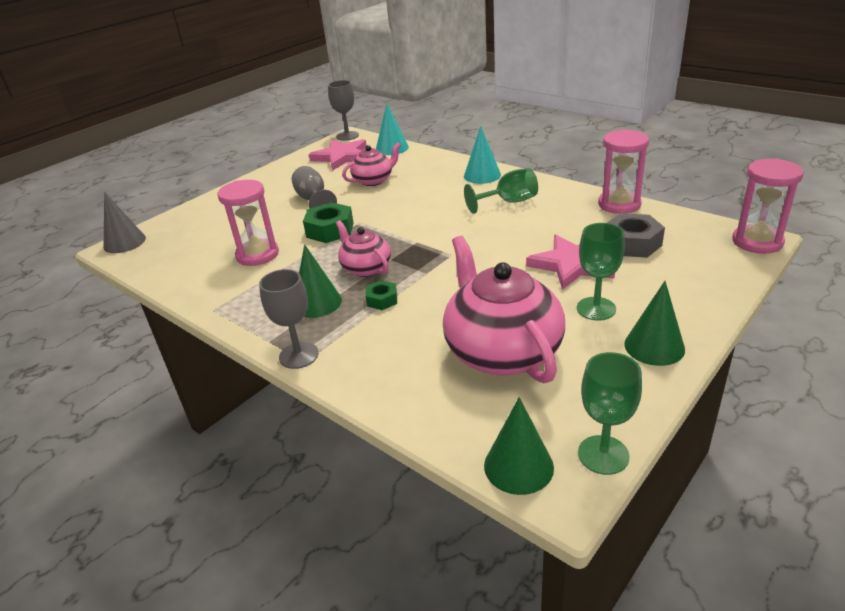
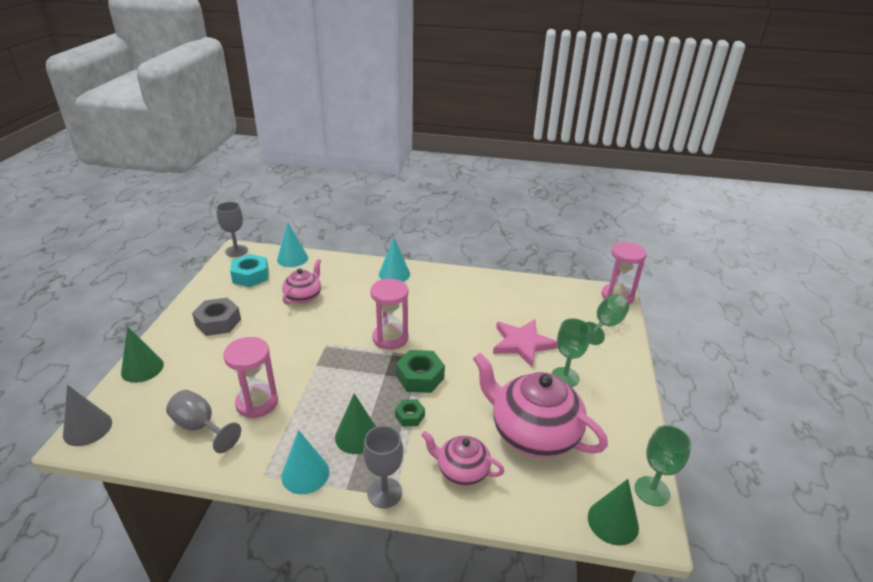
camera: 35 degrees left, 0 degrees up
(246, 319) = (305, 474): none -> turquoise cone
(313, 200) = (263, 330): grey goblet -> grey goblet (200, 427)
(330, 230) = (306, 358): green nut -> green nut (420, 377)
(342, 157) = (251, 276): pink star -> turquoise nut
(366, 268) = (371, 389): pink teapot -> pink teapot (462, 471)
(508, 202) = (435, 296): green goblet -> green goblet (605, 325)
(619, 204) = (514, 282): pink hourglass -> pink hourglass (390, 338)
(632, 243) = (547, 315): grey nut -> grey nut (218, 322)
(654, 346) = (619, 397): green cone -> green cone (142, 368)

